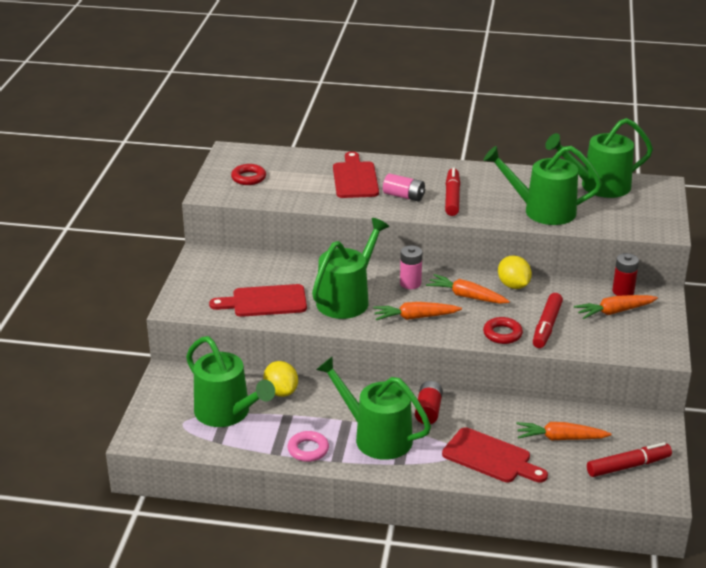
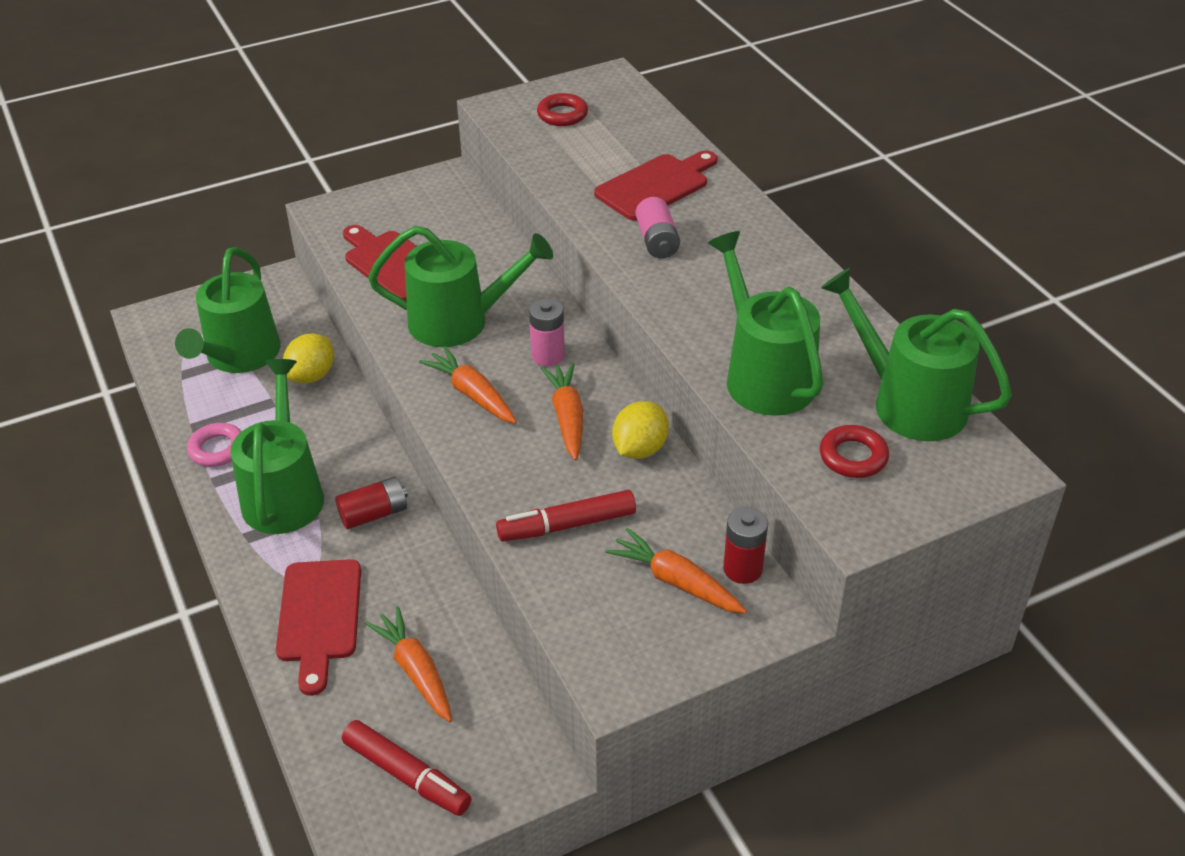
camera: 55 degrees right, 10 degrees up
(452, 197) = (702, 281): red marker -> none
(502, 334) = (507, 489): red ring -> red ring (853, 457)

